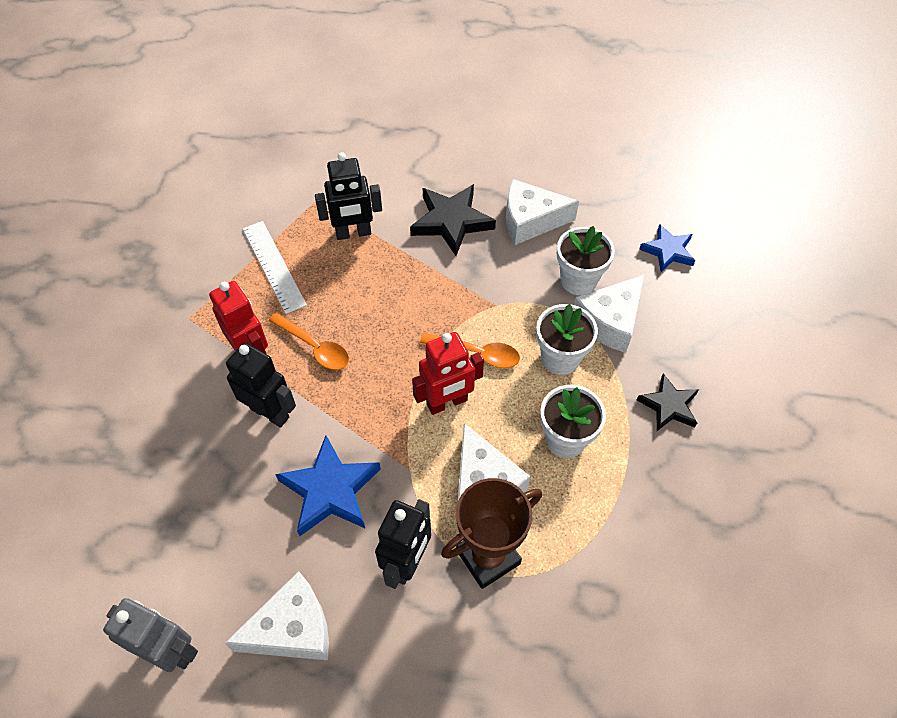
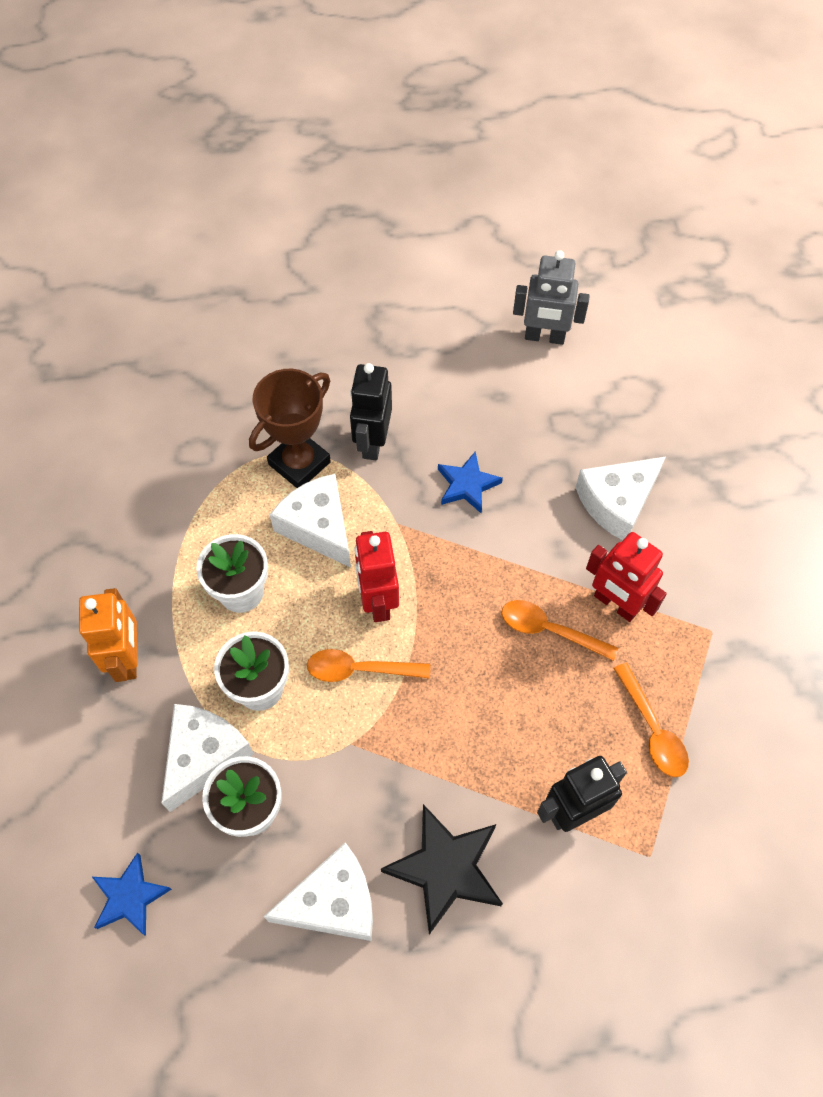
camera: 165 degrees right, 5 degrees up
(270, 412) = (562, 544): black robot -> none
(273, 266) = (652, 729): white ruler -> orange spoon
(292, 629) = (453, 372): white cheese -> white cheese (617, 502)
(330, 490) = (467, 485): blue star -> blue star, size x0.64
(447, 402) = (378, 601): red robot -> red robot turned 60 degrees counterclockwise
(669, 406) = (128, 658): black star -> orange robot

